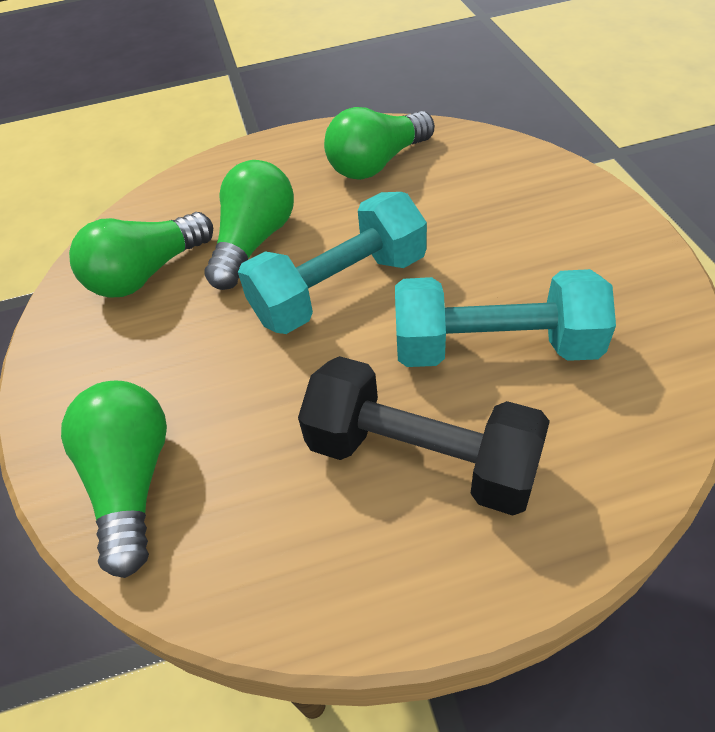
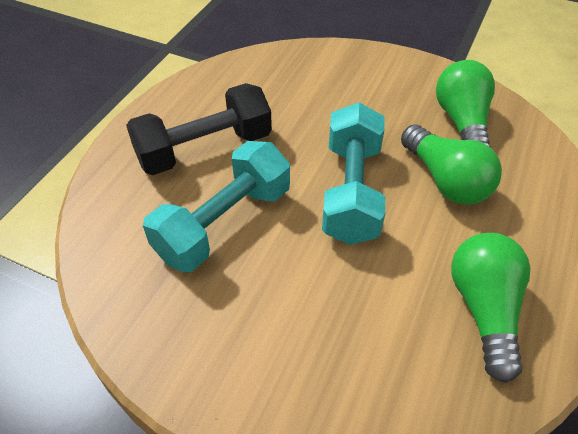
camera: 125 degrees right, 0 degrees up
(132, 481) = (309, 65): green light bulb -> none

